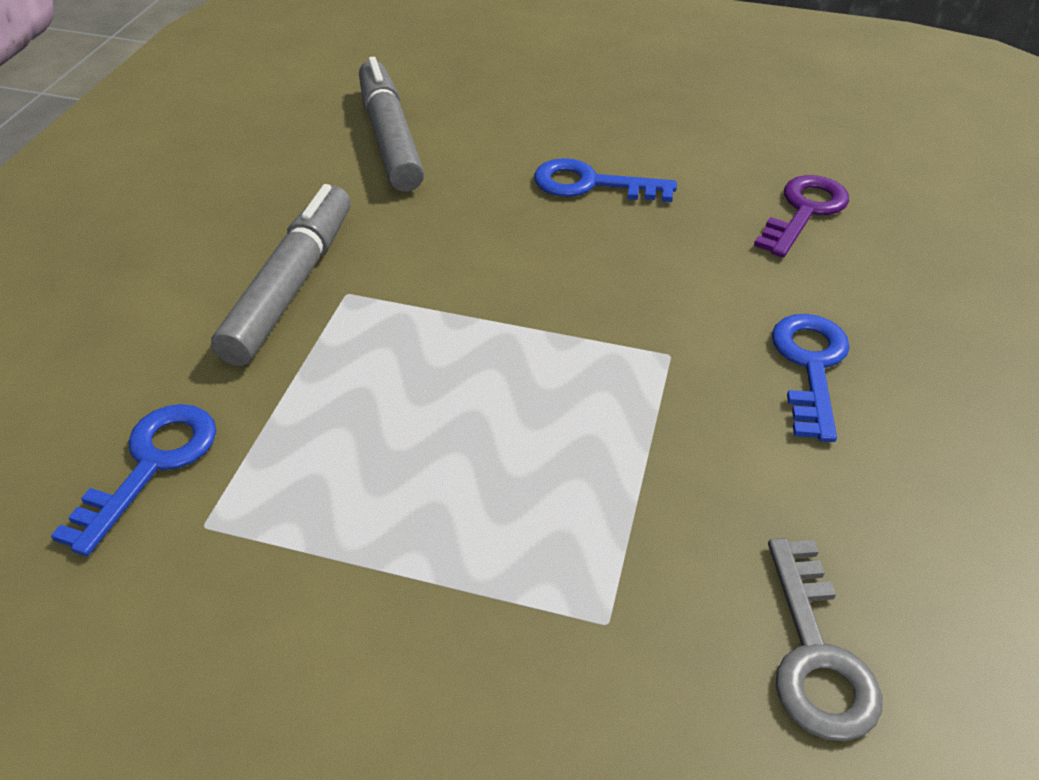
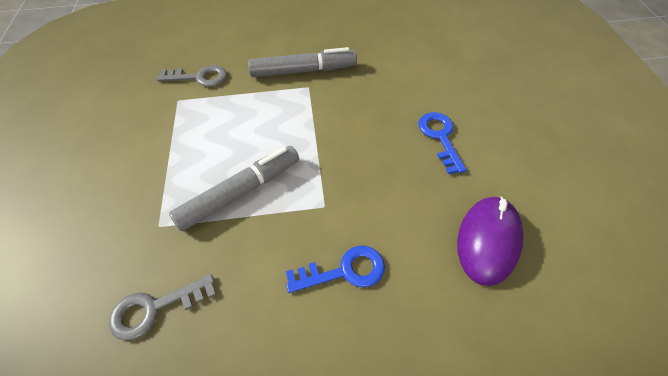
camera: 70 degrees right, 10 degrees up
(151, 465) = (199, 77): blue key -> grey key
(390, 137) = (422, 58): grey marker -> grey marker (240, 193)
(804, 211) = (488, 241): purple key -> purple mouse

